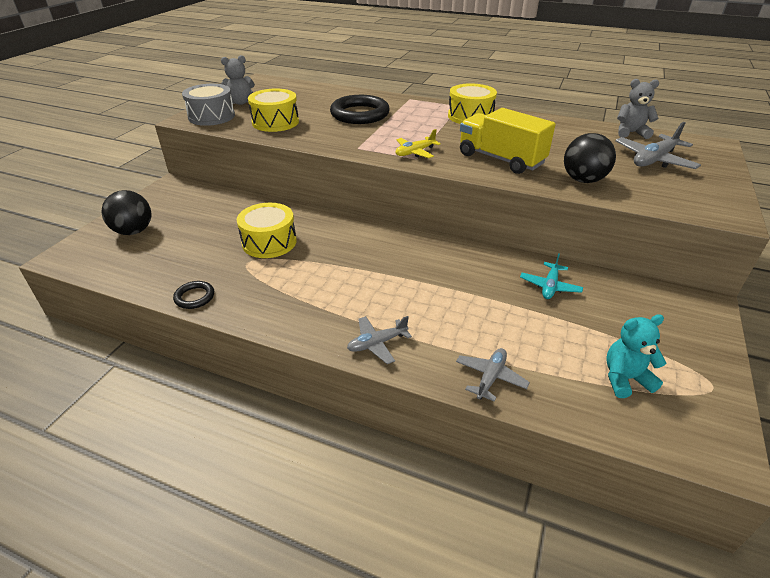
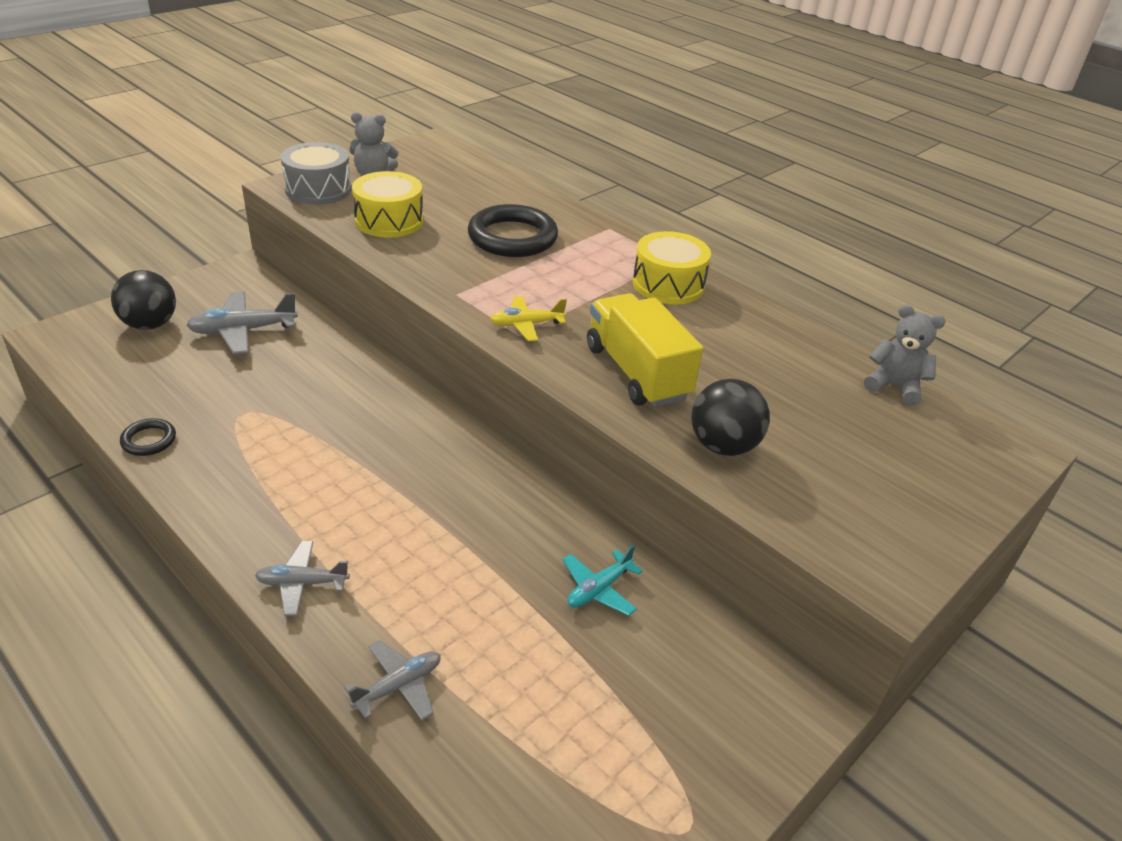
camera: 20 degrees right, 0 degrees up
(269, 242) = (291, 392): yellow drum -> none
(625, 379) = (574, 763): turquoise teddy bear -> none
(654, 160) = (876, 447): grey plane -> grey plane (243, 331)

